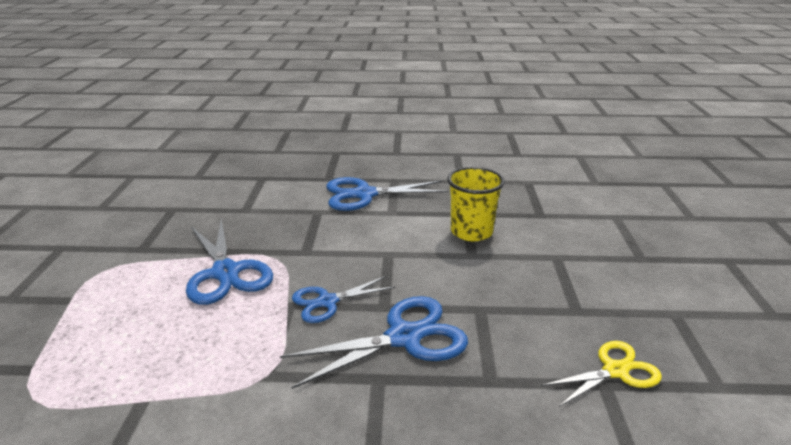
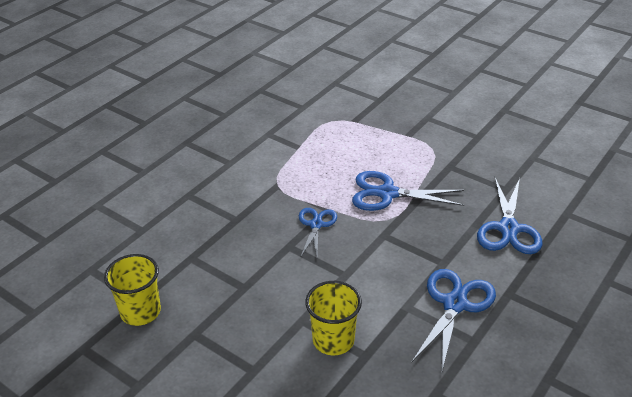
camera: 125 degrees right, 10 degrees up
(404, 337) = (254, 242): blue scissors -> blue scissors (508, 229)
(615, 371) = (140, 312): yellow scissors -> yellow cup

